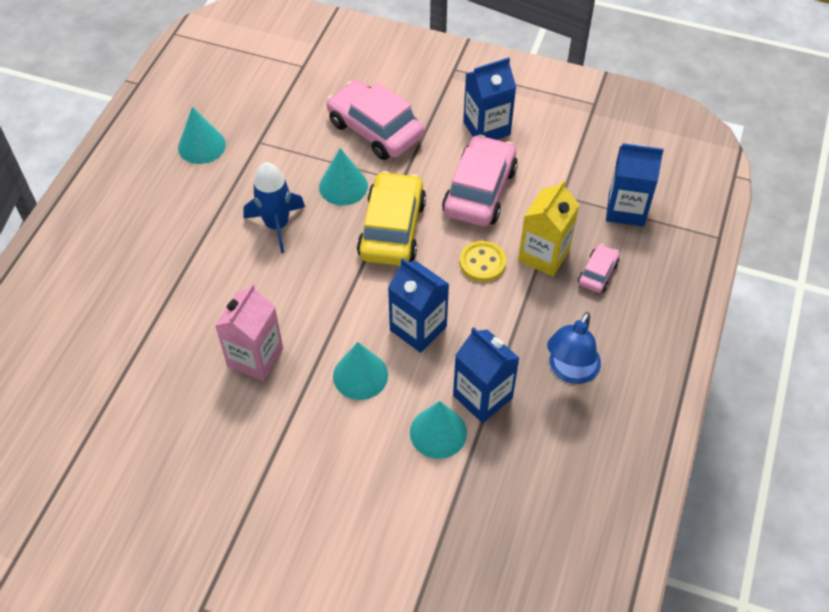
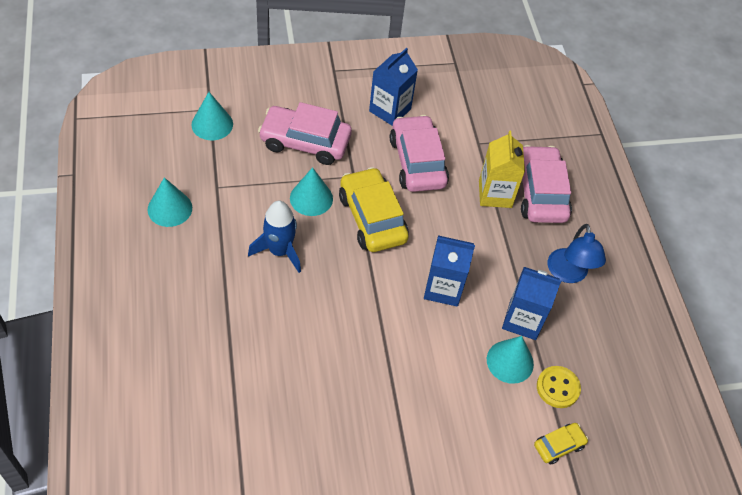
camera: 35 degrees left, 0 degrees up
(255, 357) = (336, 366): pink carton -> none
(360, 375) = (425, 344): turquoise cone -> turquoise cone (212, 124)
(431, 542) = (559, 445): none -> yellow car
(482, 262) = (456, 217): yellow button -> yellow button (558, 388)
(598, 273) = (540, 193): pink car -> pink car, size x2.03
(626, 209) = (528, 136): blue carton -> none

